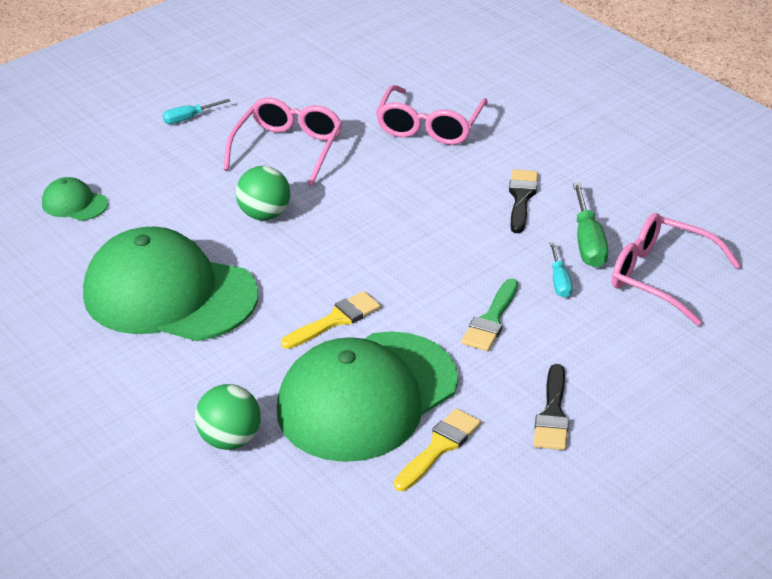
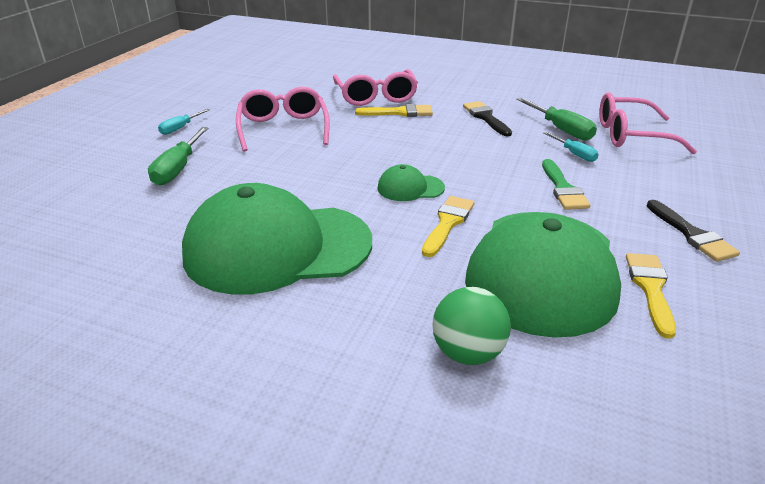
camera: 30 degrees left, 5 degrees down
(74, 203) = (117, 205): green cap -> green cap (410, 188)
(151, 174) = (178, 168): none -> green screwdriver
(265, 214) = (307, 170): green ball -> none
(432, 160) = (399, 112): none -> yellow brush

